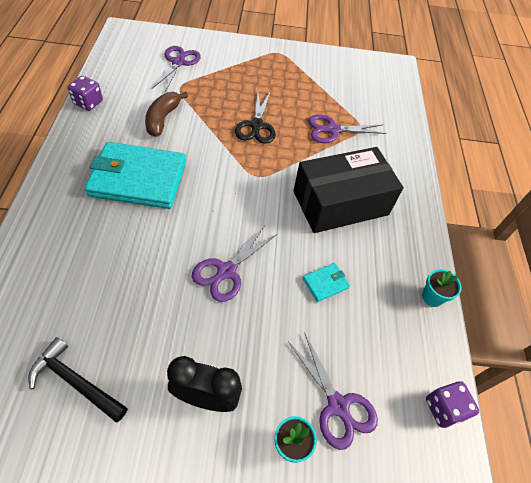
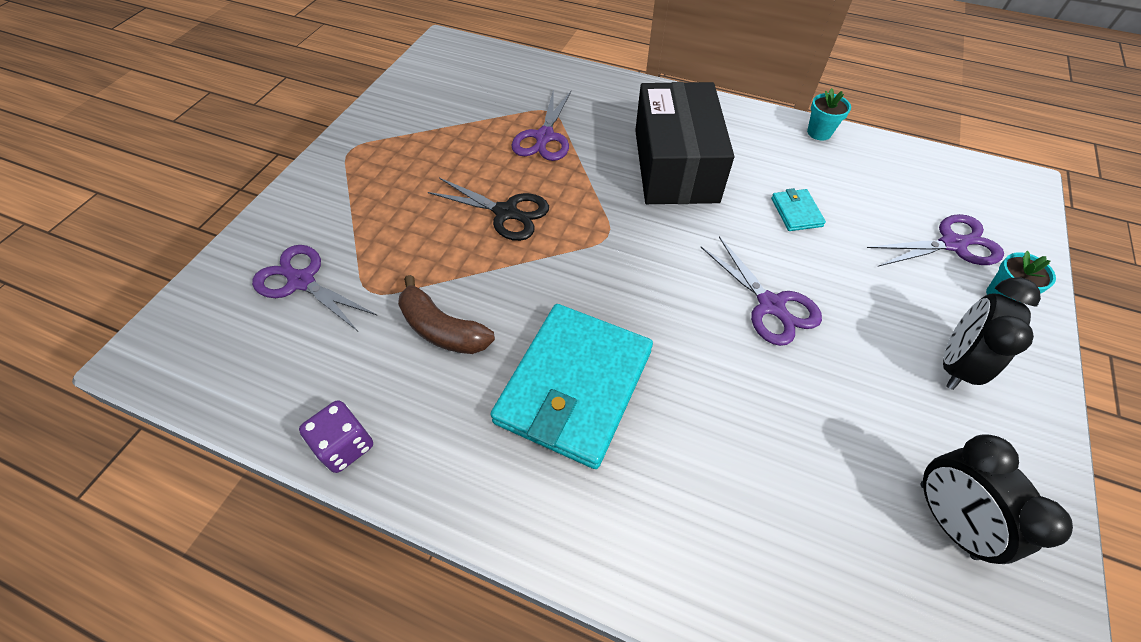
camera: 65 degrees left, 0 degrees up
(75, 382) = (947, 519): black hammer -> black clock
(444, 408) = (947, 166): purple dice -> none

